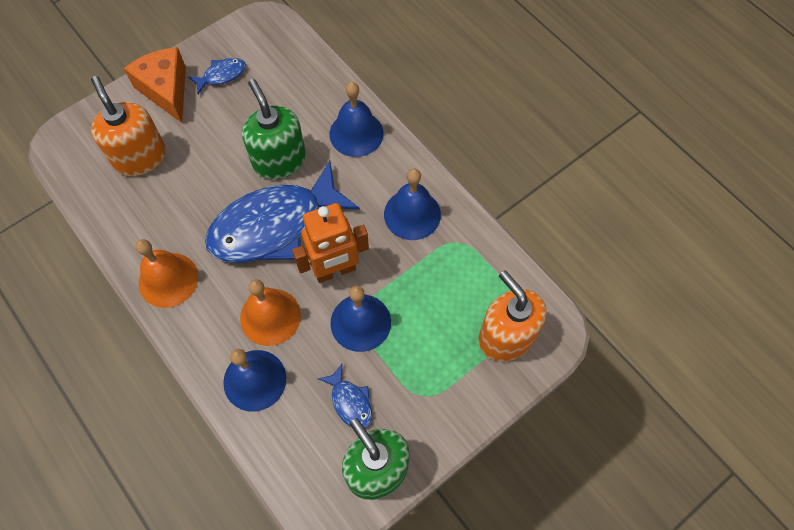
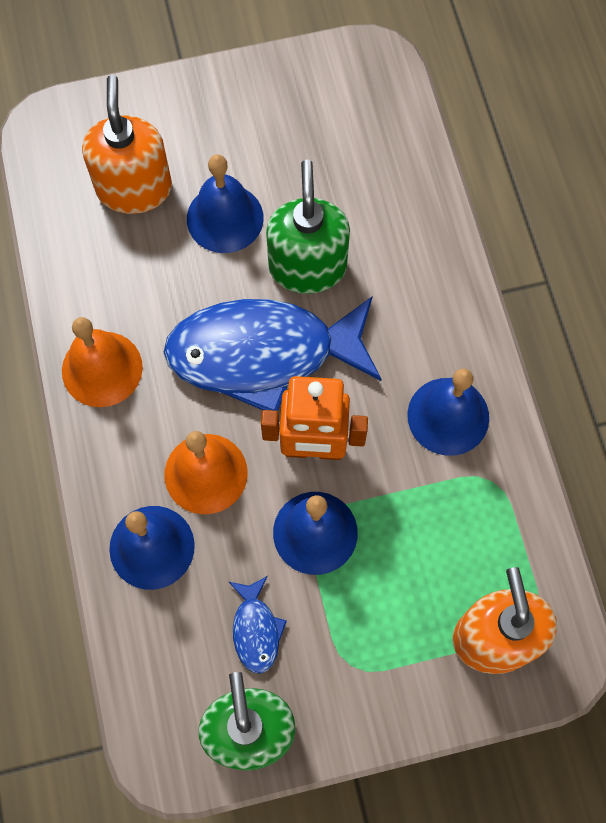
camera: 25 degrees right, 5 degrees up
(166, 90) = (204, 107): orange cheese -> none
(221, 75) = (284, 115): blue fish -> none
(356, 133) = (425, 271): blue bell -> blue bell (225, 218)

